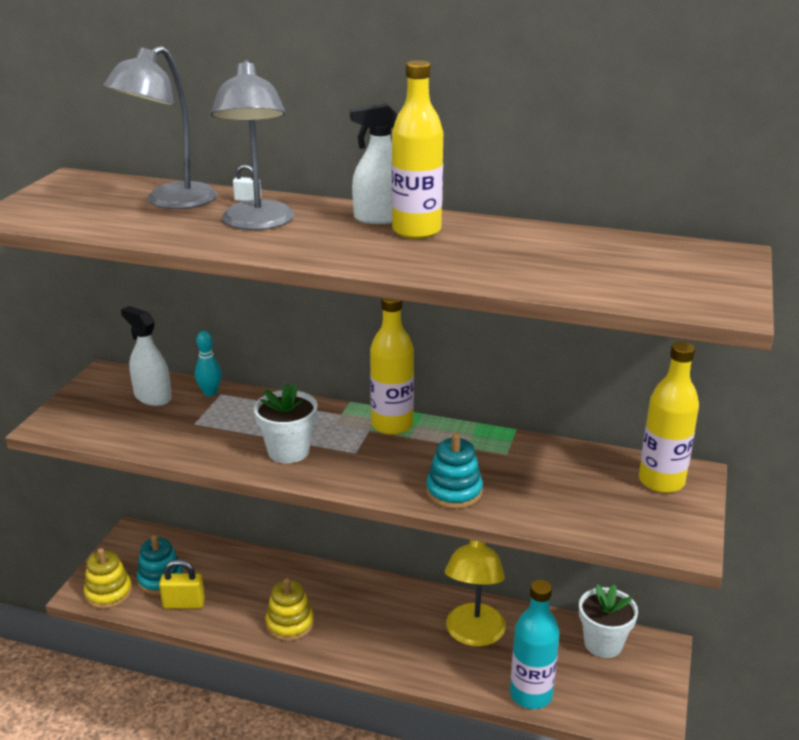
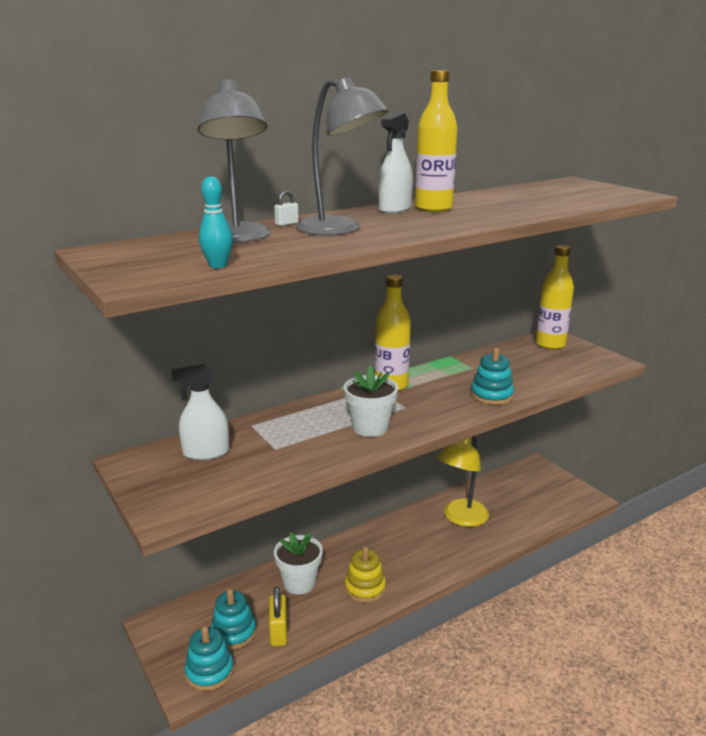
camera: 50 degrees left, 5 degrees down
(108, 593) = (209, 671): yellow stacking toy -> turquoise stacking toy
(184, 604) = (278, 632): yellow padlock -> yellow padlock turned 45 degrees counterclockwise
(210, 393) = (242, 428): turquoise bowling pin -> turquoise bowling pin (218, 265)
(473, 635) = (461, 518): yellow lamp -> yellow lamp turned 75 degrees clockwise
(531, 694) = (530, 524): turquoise bottle -> none
(603, 643) = (515, 480): white flower pot -> white flower pot (299, 583)

